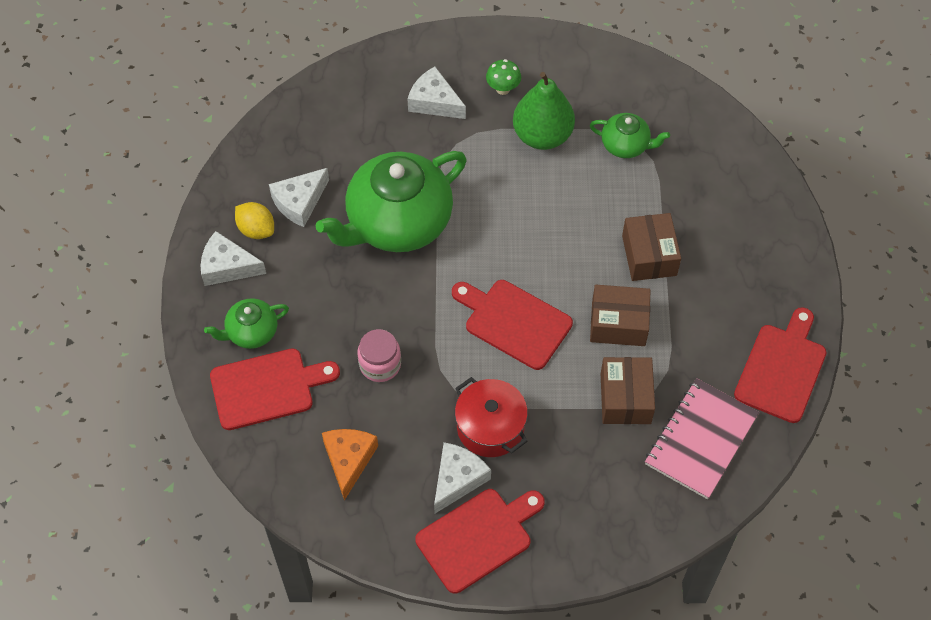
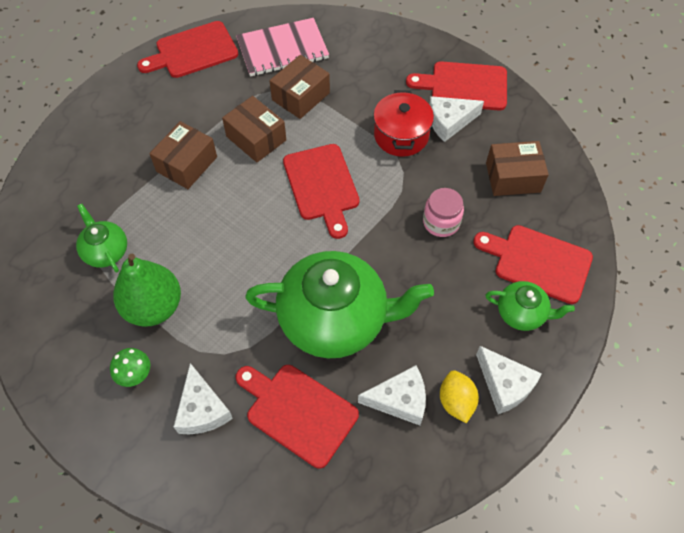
camera: 140 degrees left, 0 degrees up
(349, 460) = (513, 177): orange cheese -> brown box
(366, 145) = (298, 412): none -> red cutting board

